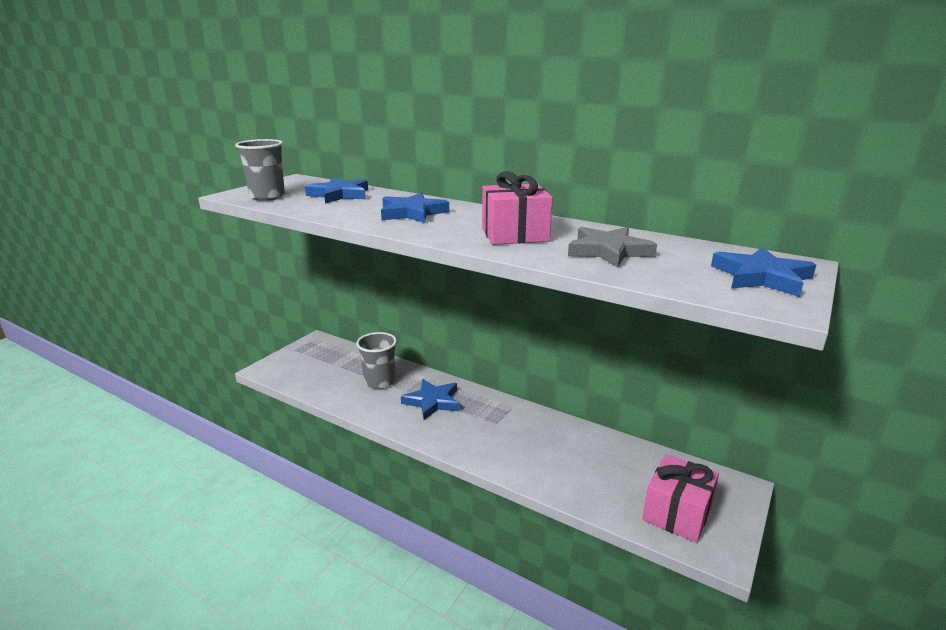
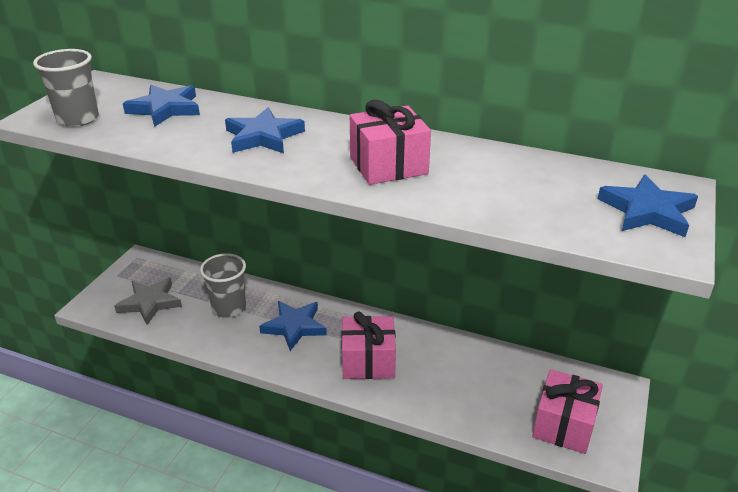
camera: 10 degrees left, 10 degrees up
(493, 436) = (368, 361): none -> pink gift
(608, 251) = (493, 184): grey star -> grey star (150, 303)

